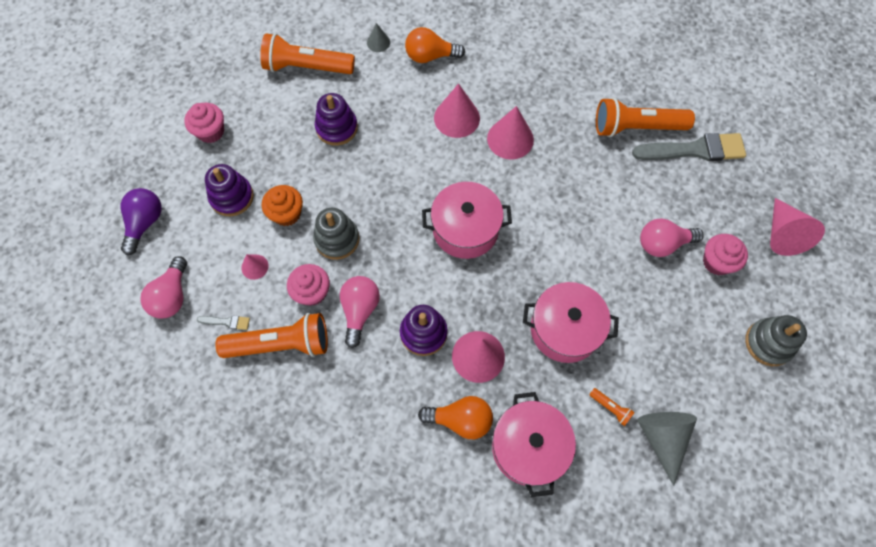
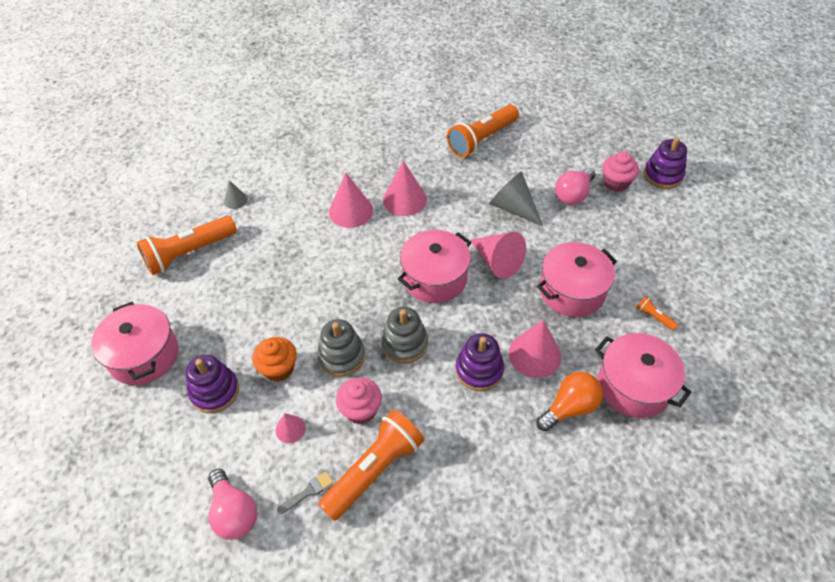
camera: 40 degrees left, 15 degrees down
(145, 223) = (146, 473): purple light bulb -> none
(211, 132) = (144, 355): pink cupcake -> pink pot
(337, 128) = (260, 278): purple stacking toy -> purple stacking toy (662, 175)
(360, 310) = (414, 393): pink light bulb -> none
(430, 56) = (288, 184): orange light bulb -> none
(610, 408) = (654, 317): orange flashlight -> orange flashlight turned 135 degrees counterclockwise
(662, 438) = (703, 309): grey cone -> grey cone (513, 208)
(695, 150) = (532, 129): grey brush -> none
(768, 343) = (695, 207): grey stacking toy -> grey stacking toy (404, 343)
(783, 234) = (633, 142): pink cone -> pink cone (497, 262)

